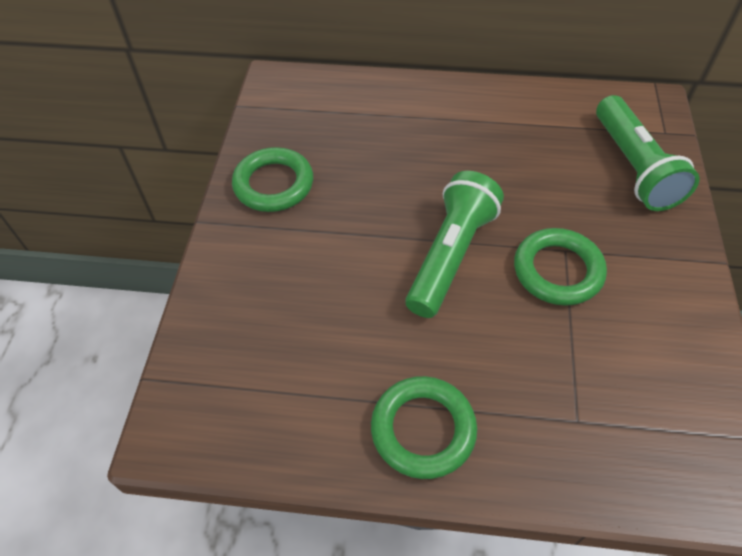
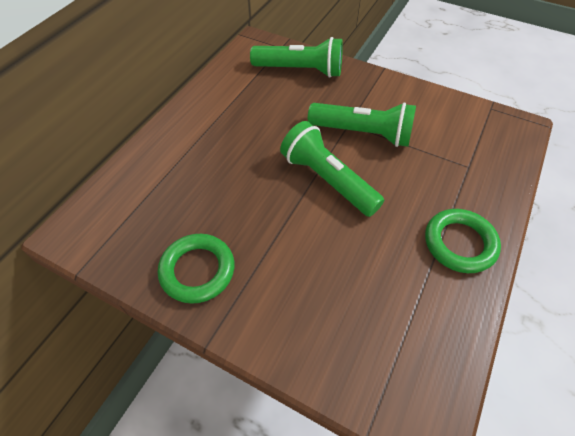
camera: 70 degrees left, 0 degrees up
(557, 270) = (362, 133): green ring -> green flashlight

